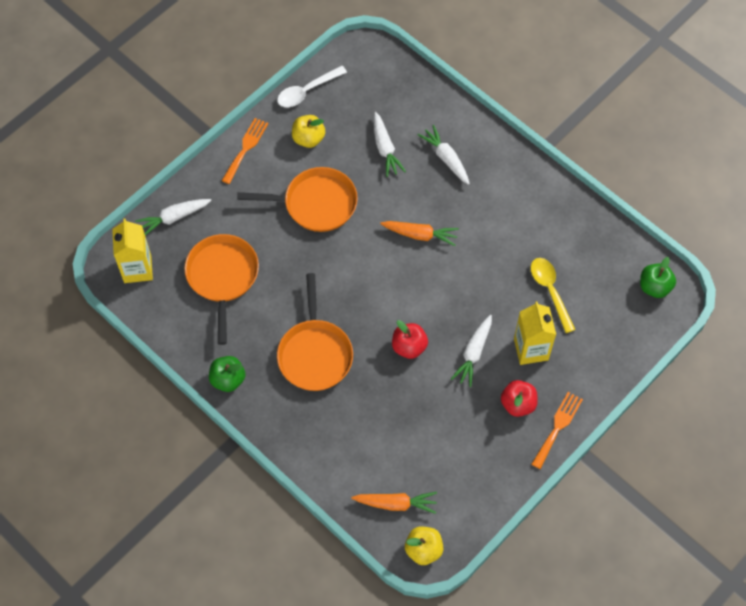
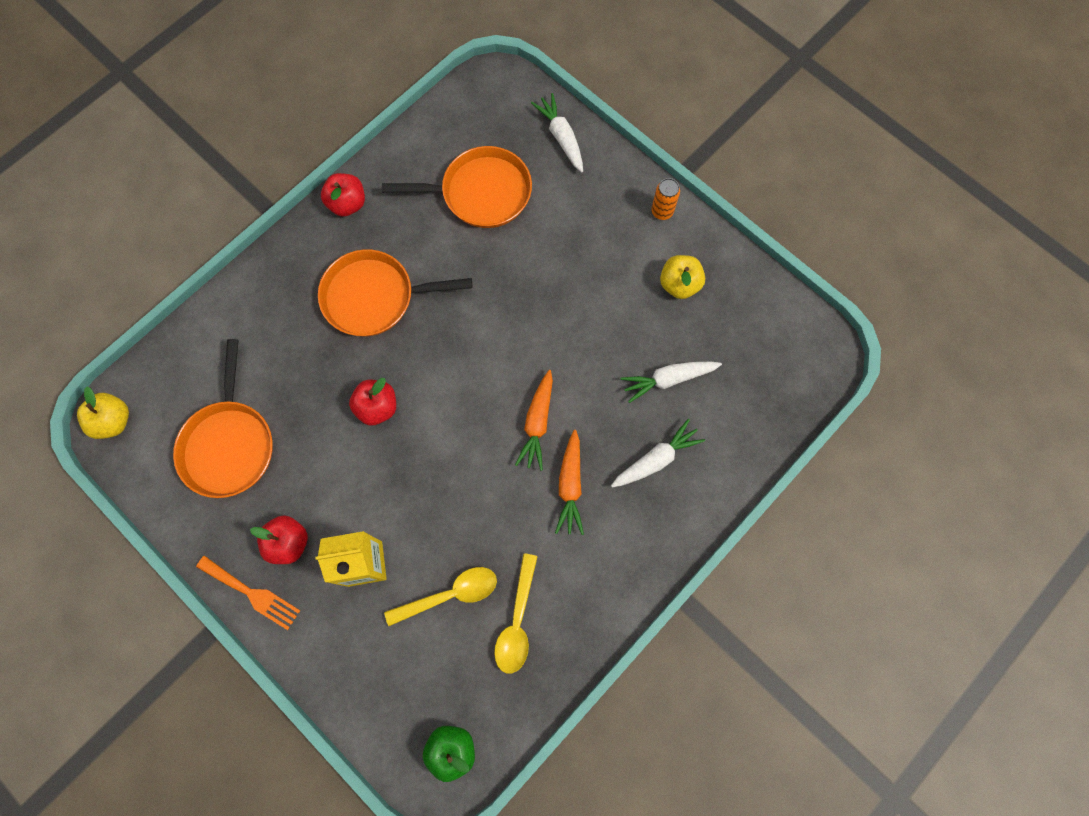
camera: 90 degrees right, 10 degrees up
(137, 269) = (493, 104): yellow carton -> none
(228, 379) = (347, 204): green apple -> red apple
(246, 148) = (662, 211): orange fork -> orange can
(307, 91) = (753, 281): white spoon -> none
(315, 203) = (583, 294): orange pan -> orange pan (229, 444)
(396, 504) = (174, 390): orange carrot -> orange carrot (570, 485)
(473, 353) = (363, 487): white carrot -> none
(566, 247) = (517, 621): none -> yellow spoon

